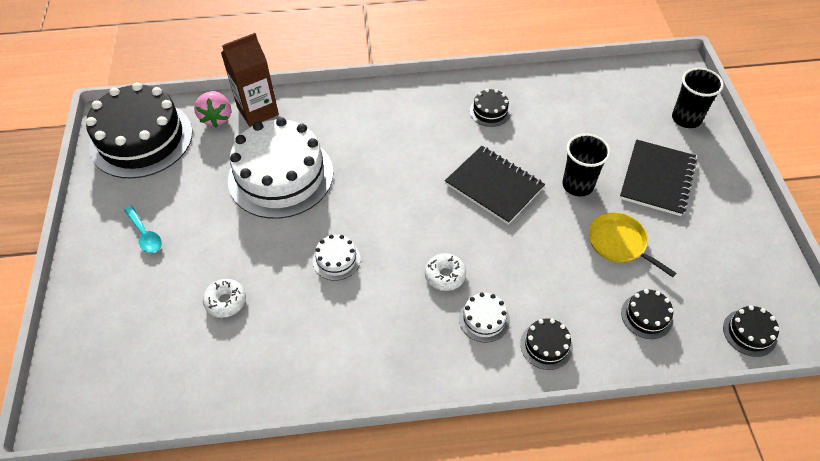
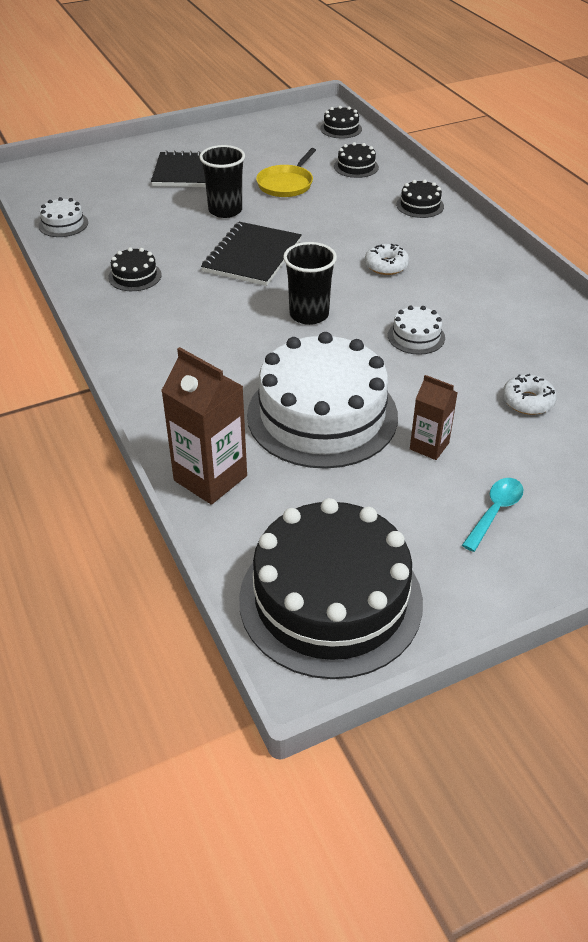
camera: 110 degrees left, 10 degrees down
(217, 118) = (243, 521): pink strawberry -> none
(219, 223) = (429, 446): none -> brown carton
(484, 319) = (418, 237): white cake -> white cake (63, 224)
(686, 118) = (104, 164): black cup -> black cup (309, 314)

